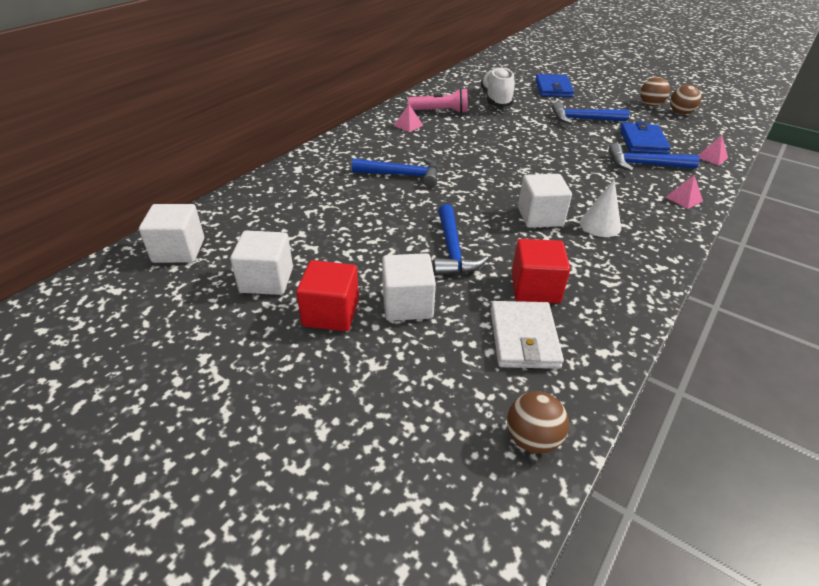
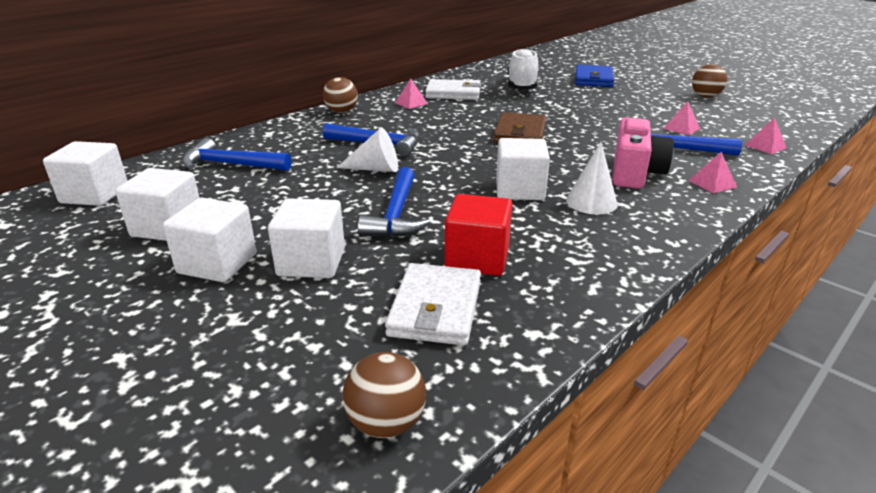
camera: 10 degrees right, 10 degrees down
(331, 313) = (217, 263): red cube -> white cube
(412, 203) = (375, 169): none -> white cone
(440, 111) = (453, 93): pink flashlight -> white wallet
(516, 155) = (520, 133): none -> brown wallet
(583, 119) = (616, 106): blue hammer -> blue hammer (230, 165)
(622, 192) = (634, 172): none -> pink camera
(642, 141) = (681, 128): blue wallet -> pink pyramid
(680, 113) = (740, 105): brown ball -> brown ball (341, 111)

